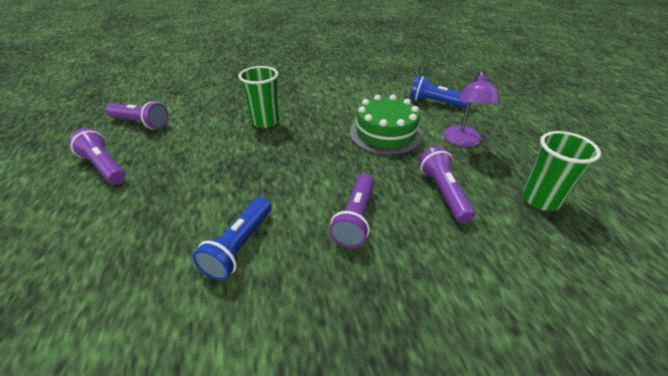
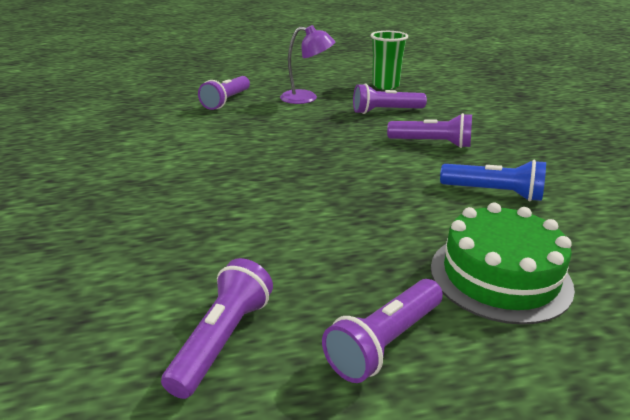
camera: 90 degrees left, 10 degrees down
(265, 121) = (247, 198): green cup -> none
(385, 133) = (289, 126): green cake -> green cake (500, 276)
(436, 103) = (226, 101): blue flashlight -> purple flashlight

